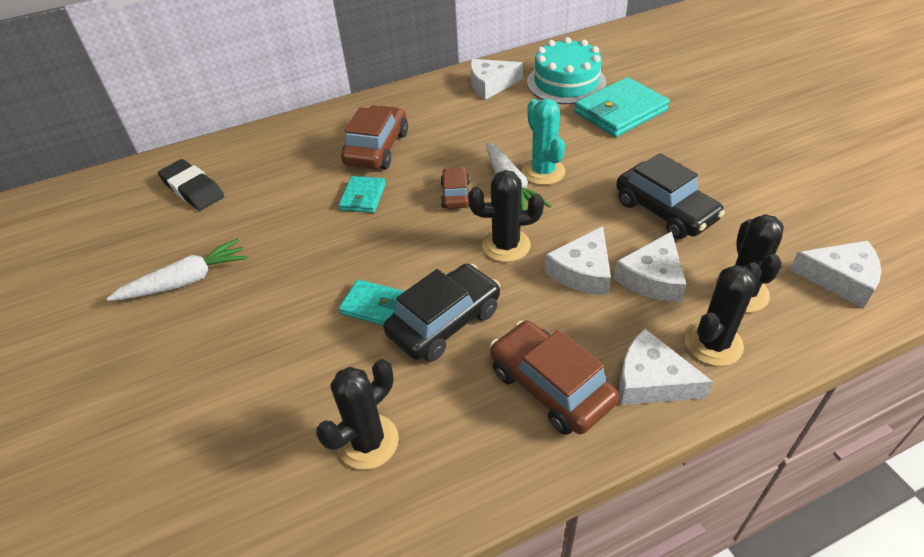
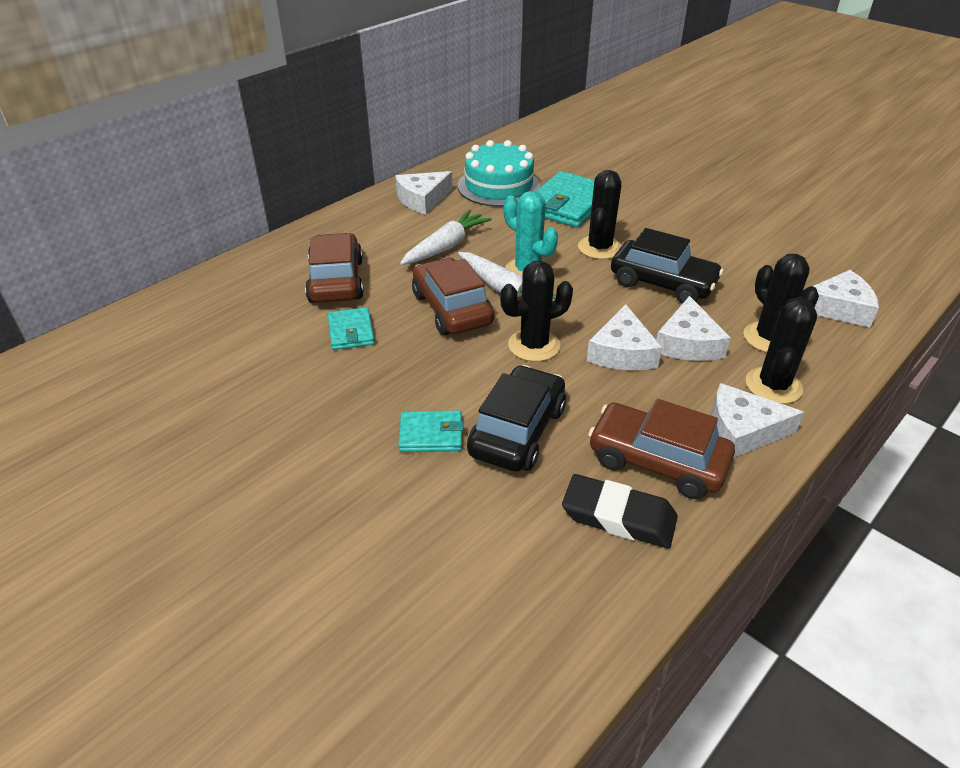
camera: 25 degrees left, 5 degrees down
(186, 281) = (187, 465): white carrot -> white carrot (446, 247)
(193, 189) = (131, 366): black eraser -> black eraser (618, 516)
(368, 441) = (510, 566): black cactus -> black cactus (599, 248)
(455, 194) = (452, 309): brown car -> brown car, size x1.76

